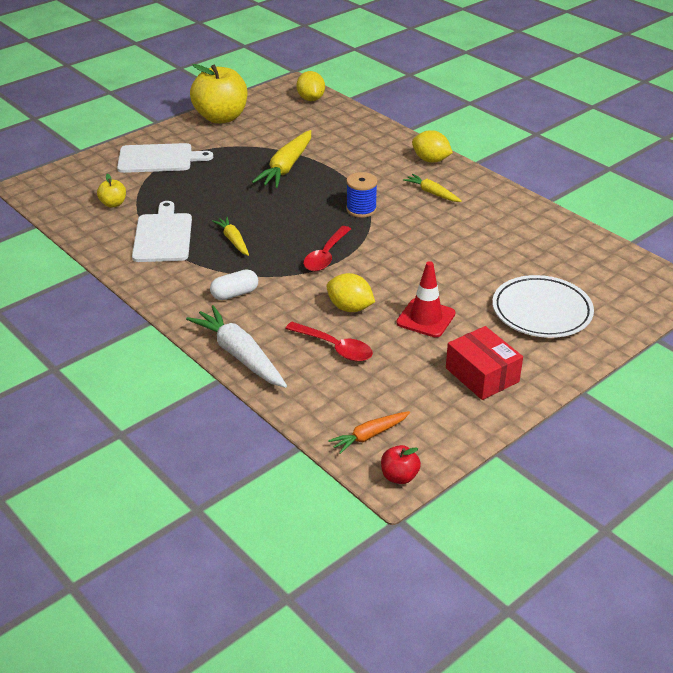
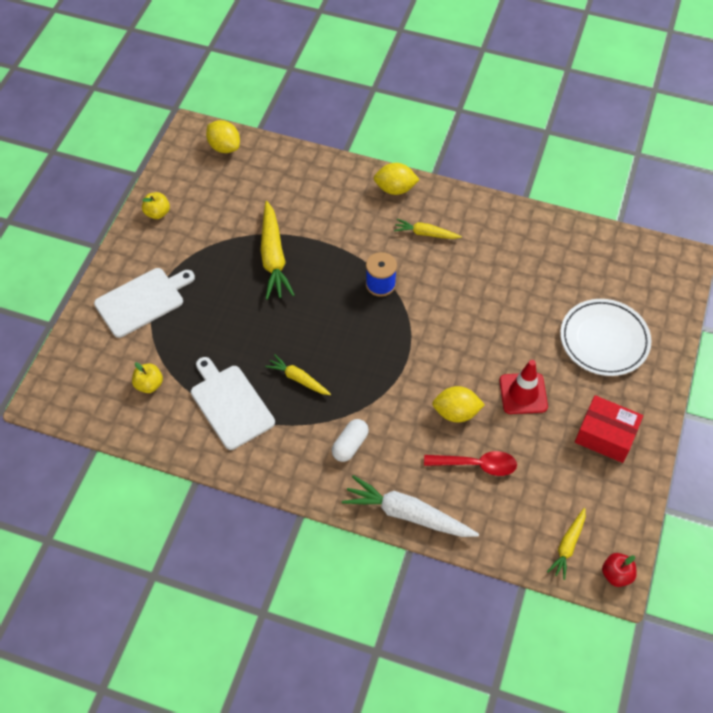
camera: 30 degrees left, 20 degrees up
(221, 118) = (157, 213): yellow apple -> yellow apple, size x0.44
(325, 256) = (392, 359): red spoon -> none
(369, 436) = (568, 546): orange carrot -> yellow carrot

